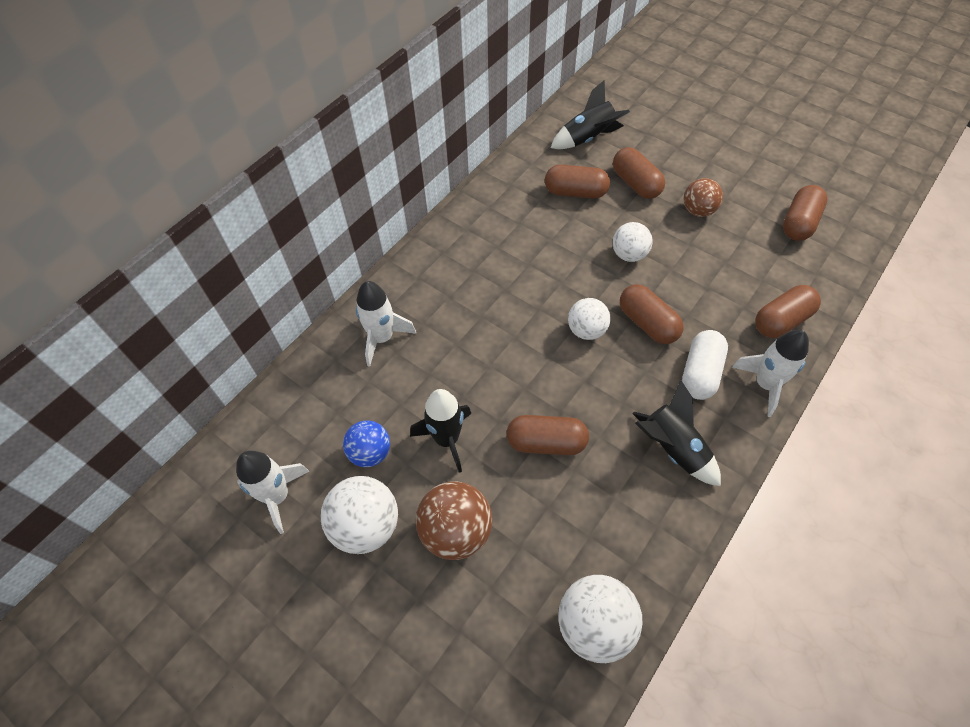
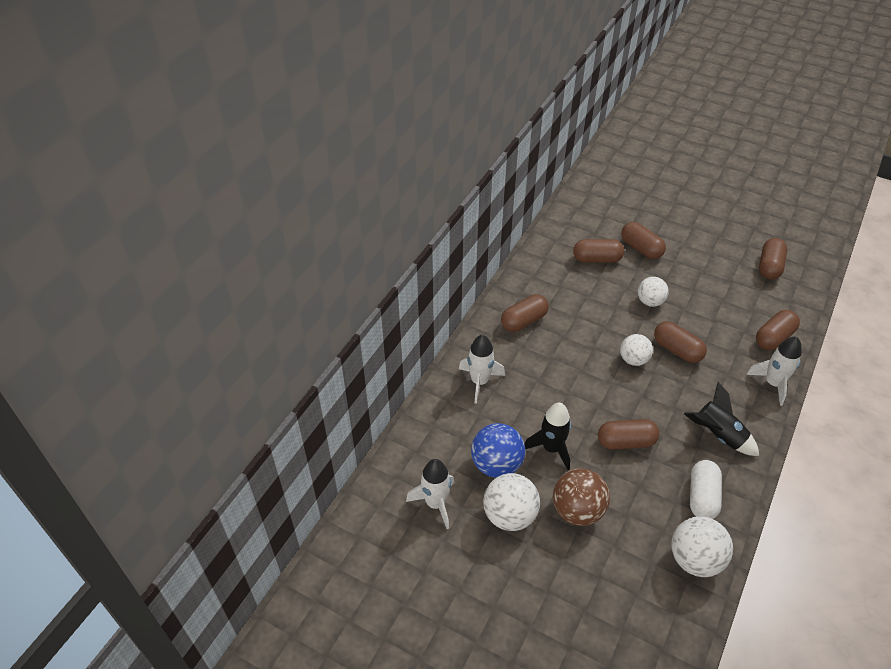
camera: 10 degrees left, 10 degrees down
(370, 452) = (496, 464): blue ball -> blue ball, size x1.52
(460, 264) = (524, 321): none -> brown capsule
(588, 138) = (595, 217): black rocket -> none
(698, 210) = (693, 264): brown ball -> none
(700, 373) = (724, 381): white capsule -> white capsule (702, 497)

